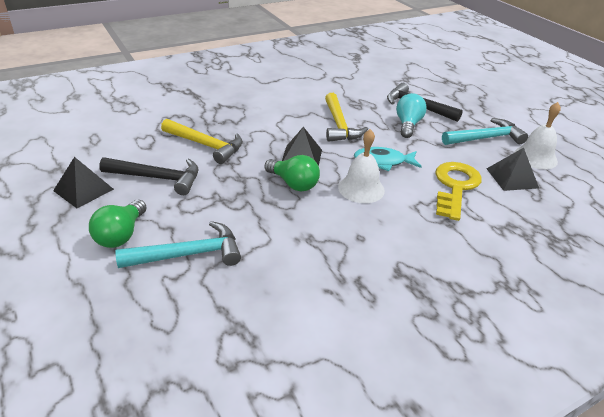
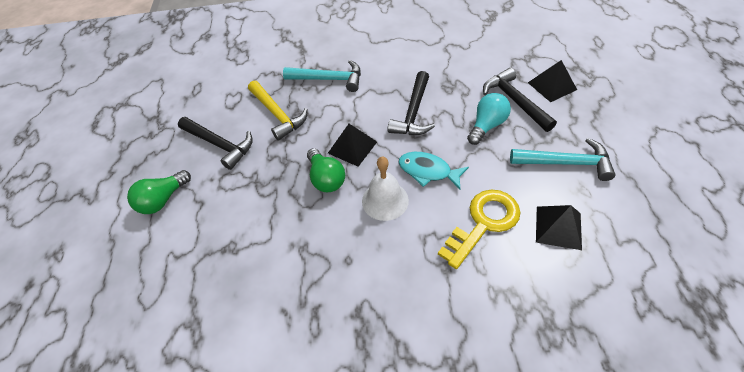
camera: 30 degrees right, 15 degrees up
(83, 190) = (161, 144): black pyramid -> black pyramid (552, 86)
(189, 254) = (199, 235): turquoise hammer -> turquoise hammer (329, 79)
(339, 125) = (413, 112): yellow hammer -> black hammer
(535, 157) = (610, 204): white bell -> none

